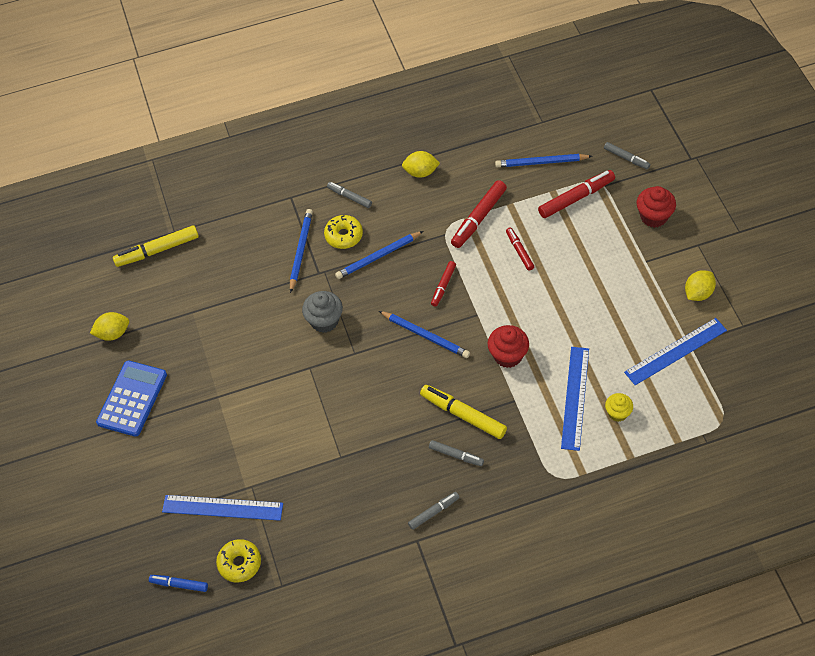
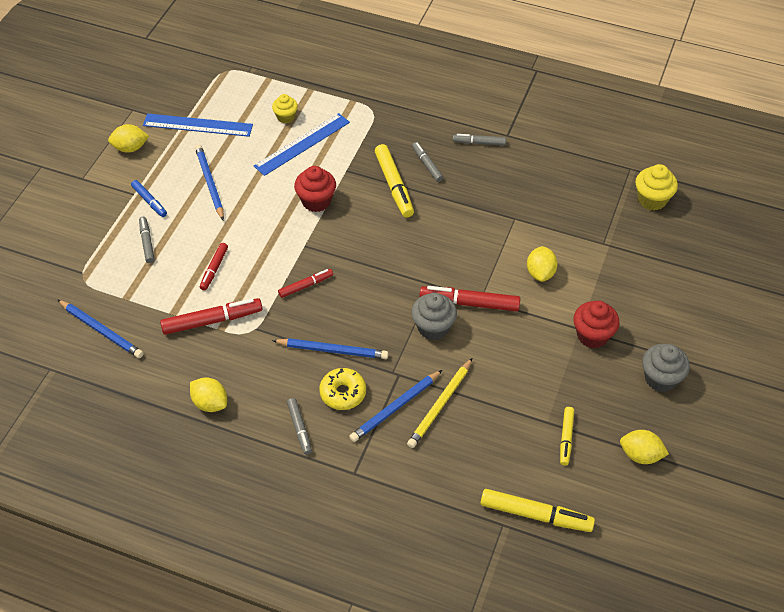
camera: 145 degrees left, 5 degrees down
(132, 399) = (660, 378): blue calculator -> grey cupcake
(171, 310) = (566, 438): none -> yellow marker
(179, 584) = (710, 215): blue marker -> blue marker (149, 201)
(222, 507) = (638, 243): blue ruler -> none
(239, 563) = (652, 200): yellow donut -> yellow cupcake
(273, 273) = (440, 405): none -> yellow pencil
(281, 421) = (540, 273): none -> yellow lemon
(425, 336) = (362, 258): blue pencil -> blue pencil (210, 183)
(576, 198) = (116, 278): red marker -> red marker (469, 303)
(626, 158) = (33, 281): grey marker -> grey marker (147, 242)
(653, 217) = (82, 220): red cupcake -> red cupcake (592, 335)

